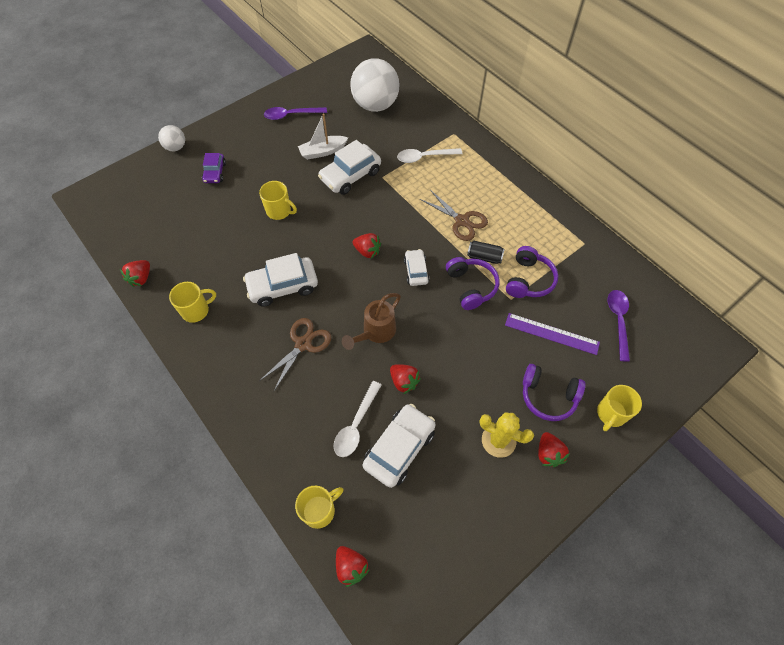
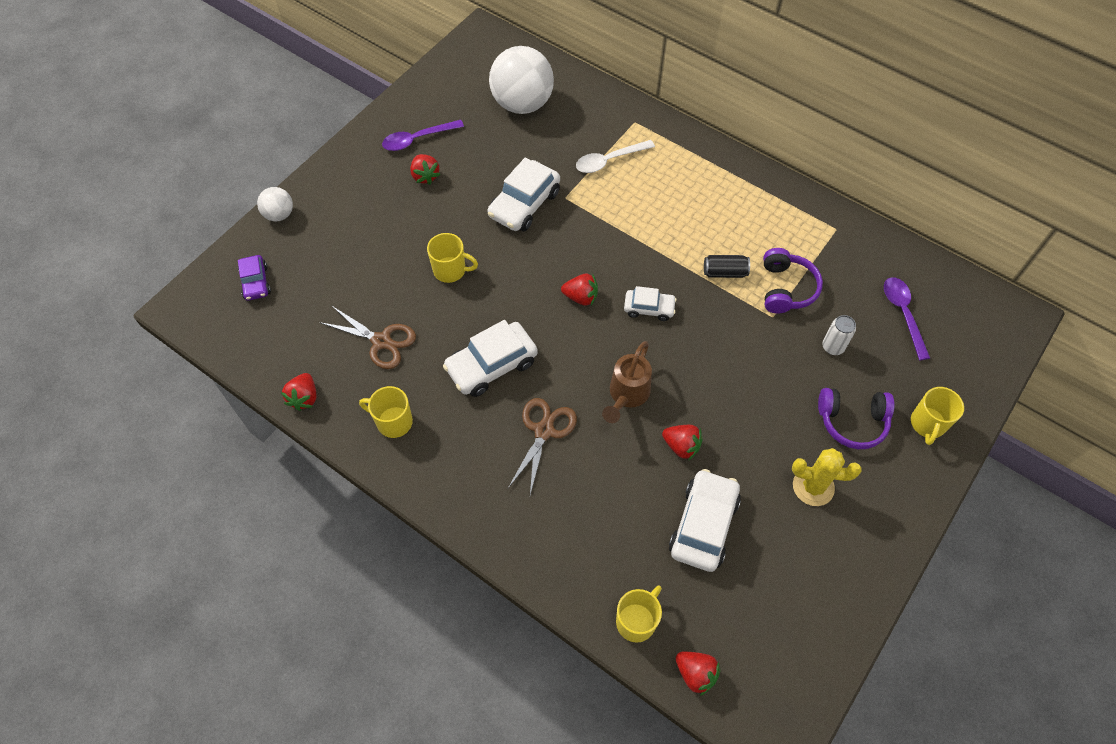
camera: 15 degrees left, 0 degrees up
(196, 310) = (393, 422): yellow mug -> yellow mug turned 120 degrees counterclockwise
(215, 172) = (346, 237): purple car -> purple car (256, 282)
(323, 152) = (477, 180): white boat -> none
(356, 425) = (643, 512): white spoon -> none
(416, 271) = (649, 308): white car -> white car turned 120 degrees clockwise
(462, 221) = (682, 233): brown scissors -> brown scissors (381, 341)
(471, 286) = (721, 312): purple headphones -> none
(548, 453) = (873, 487): red strawberry -> red strawberry (425, 176)
(551, 333) = (833, 347): purple ruler -> white can

